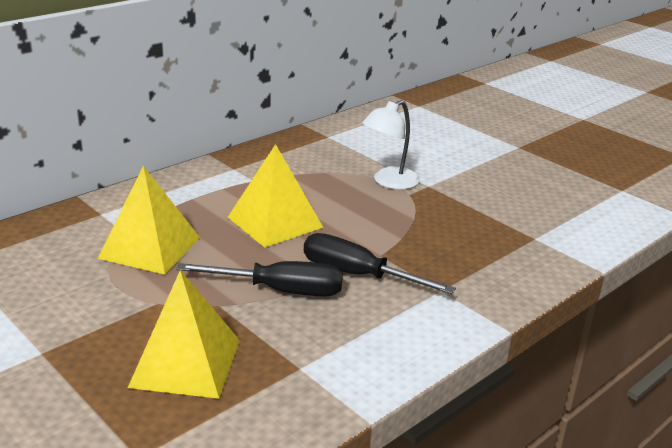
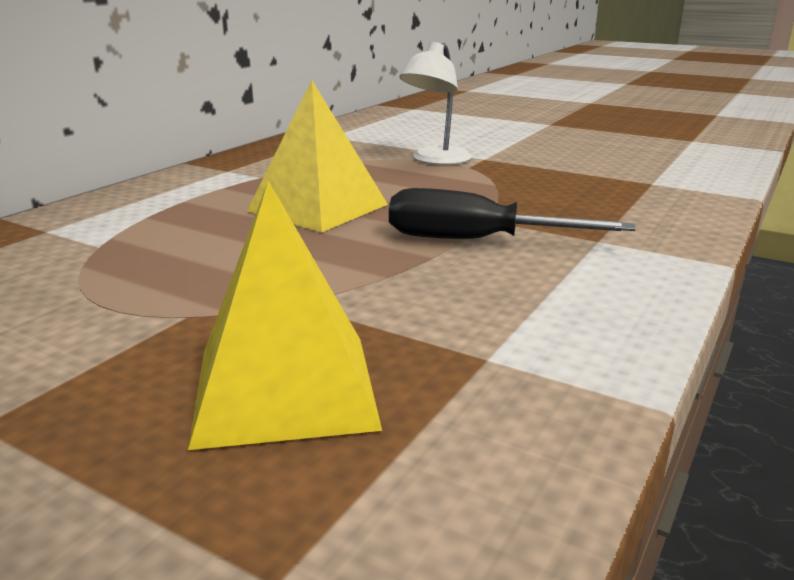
camera: 15 degrees left, 5 degrees down
(150, 247) = (143, 254): yellow pyramid -> none
(281, 290) = (380, 271): black screwdriver -> none

